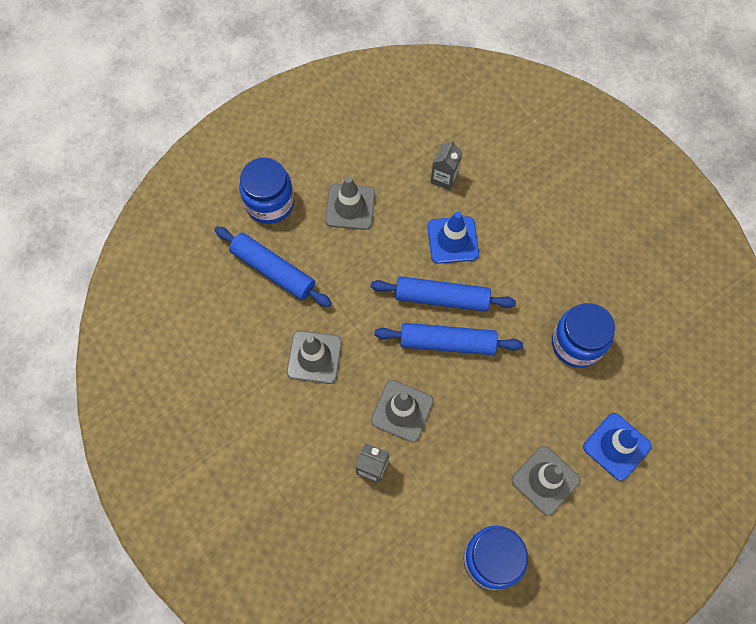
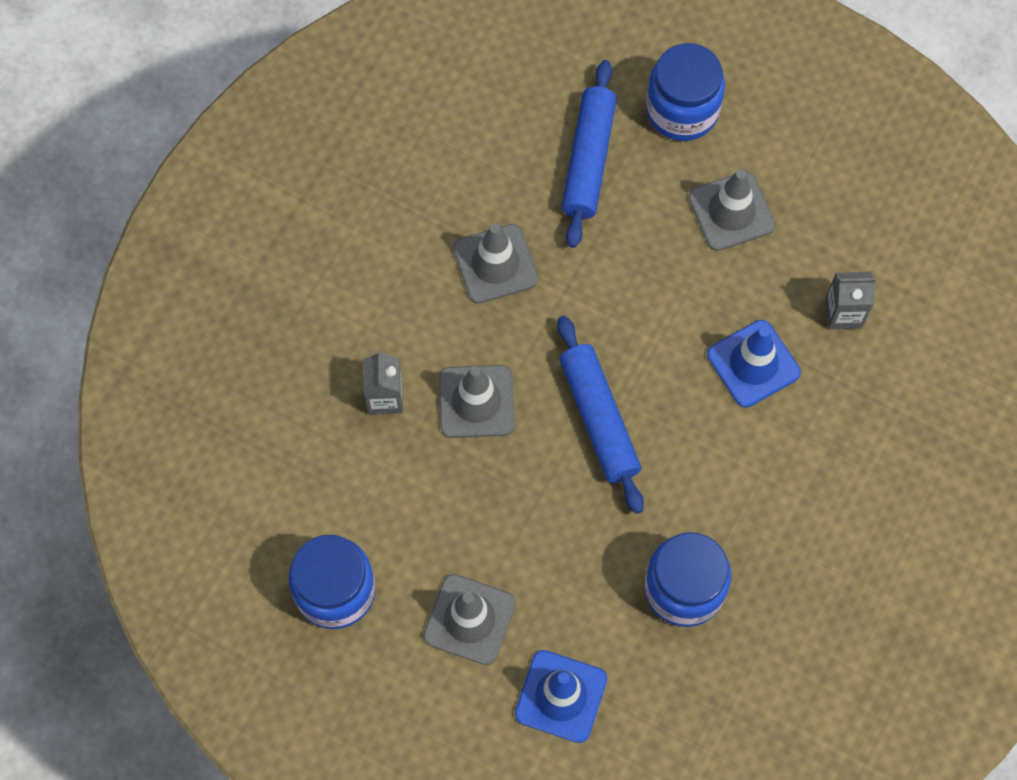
camera: 65 degrees right, 0 degrees up
(441, 298) = (659, 385): blue rolling pin -> none

